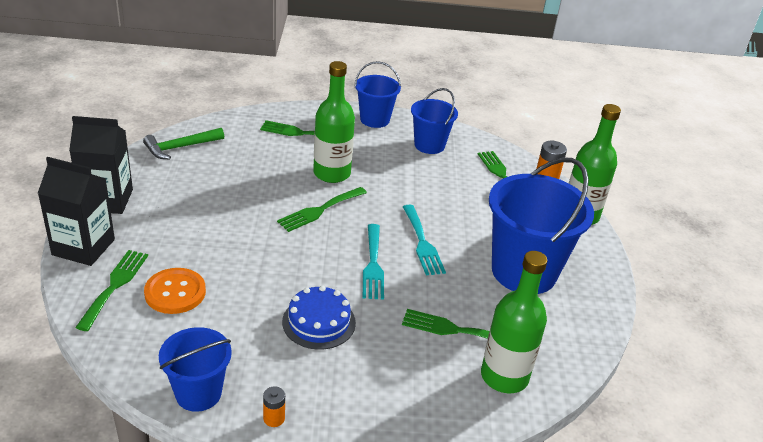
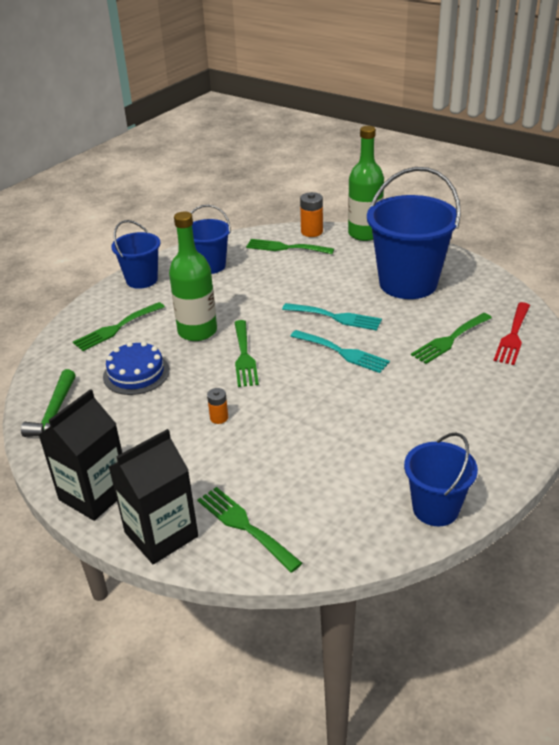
camera: 50 degrees left, 0 degrees up
(175, 292) = (288, 484): orange button -> none
(274, 418) = (491, 471): orange battery -> orange battery (219, 418)
(319, 322) = (392, 407): blue cake -> blue cake (136, 373)
(504, 376) = (513, 336): green bottle -> red fork

